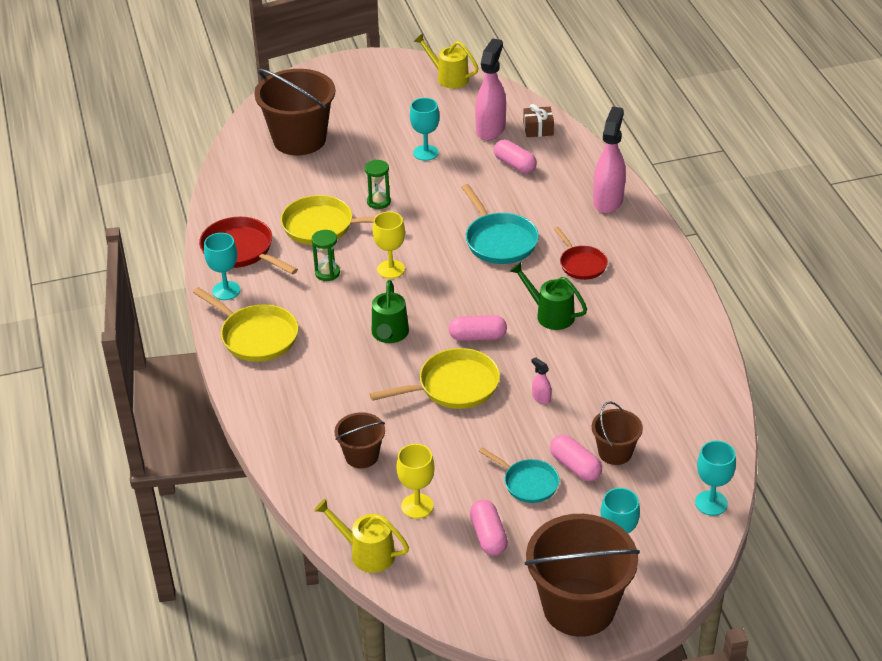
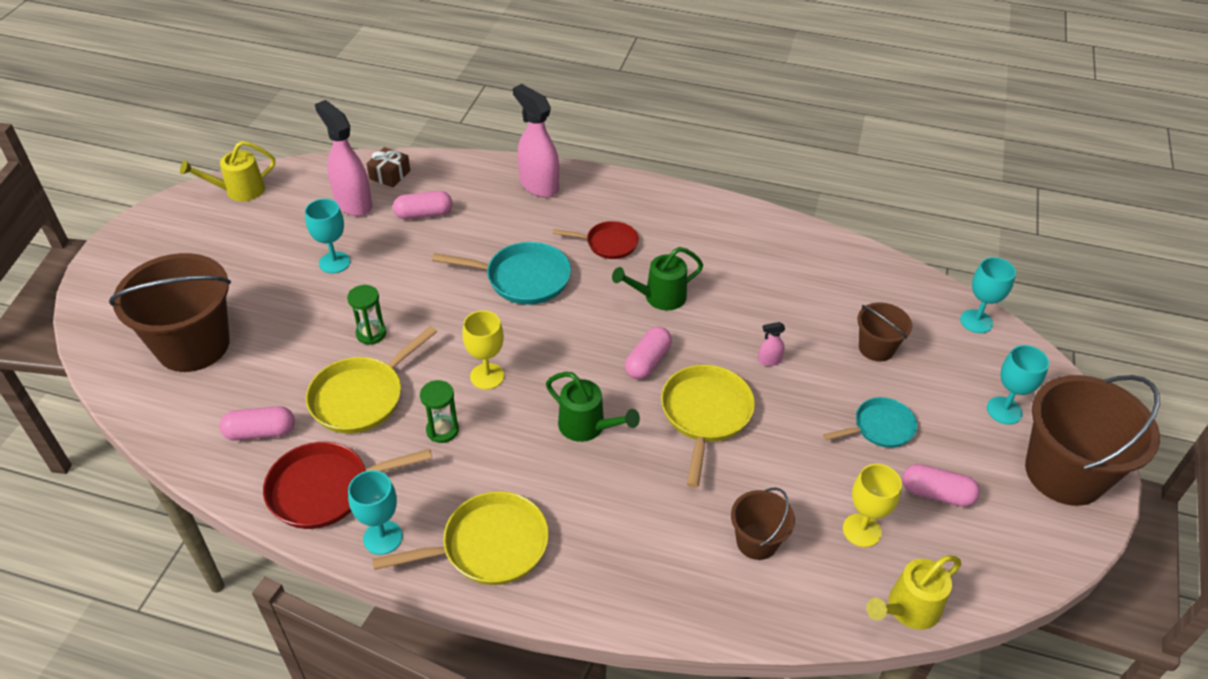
camera: 60 degrees left, 5 degrees up
(575, 466) = (878, 383): pink capsule -> pink capsule (260, 432)

